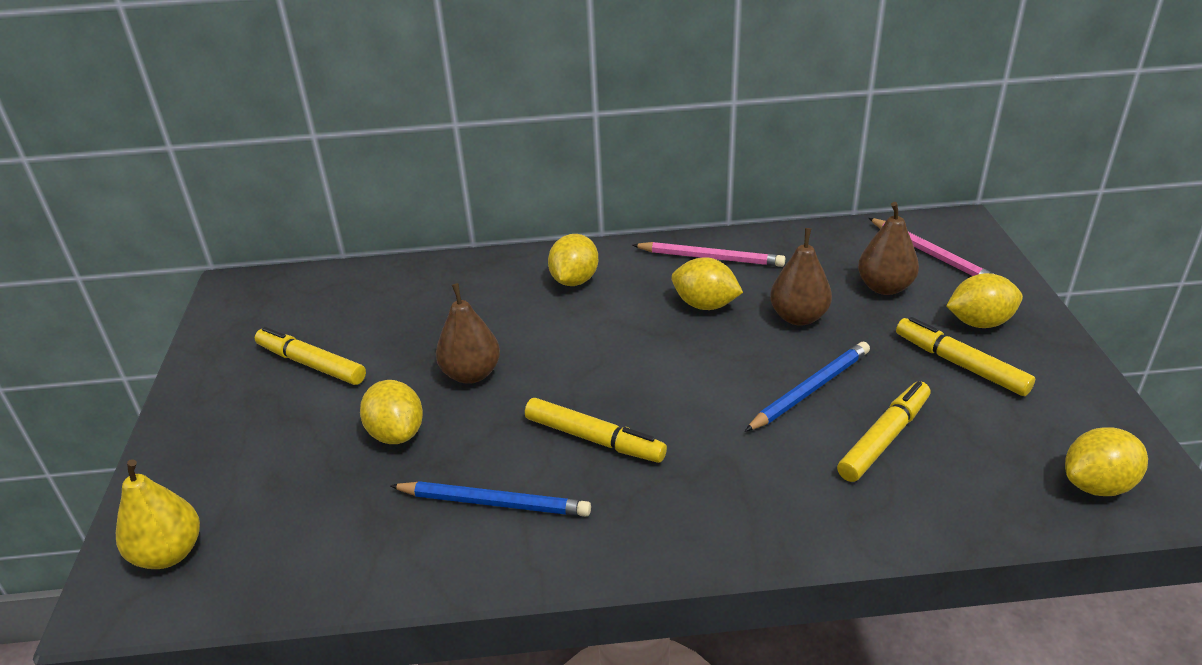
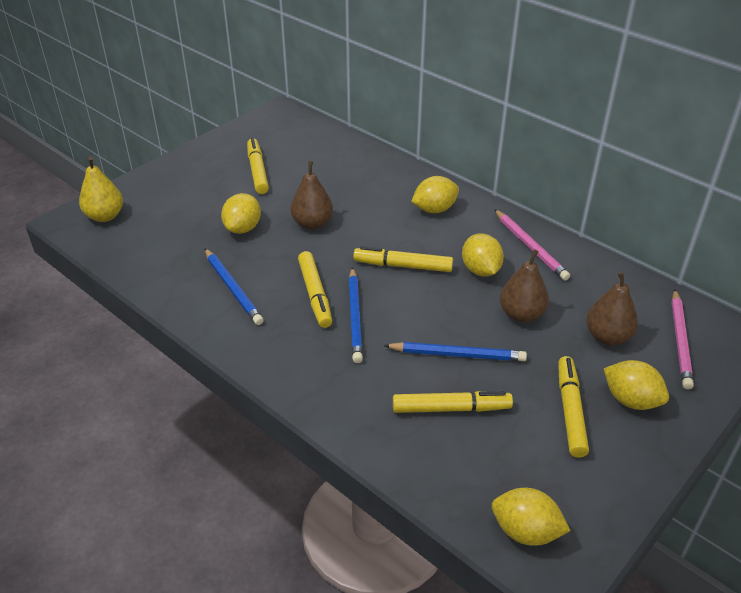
camera: 45 degrees right, 5 degrees up
(633, 349) = (403, 266): none -> yellow marker
(669, 429) = (355, 317): none -> blue pencil

